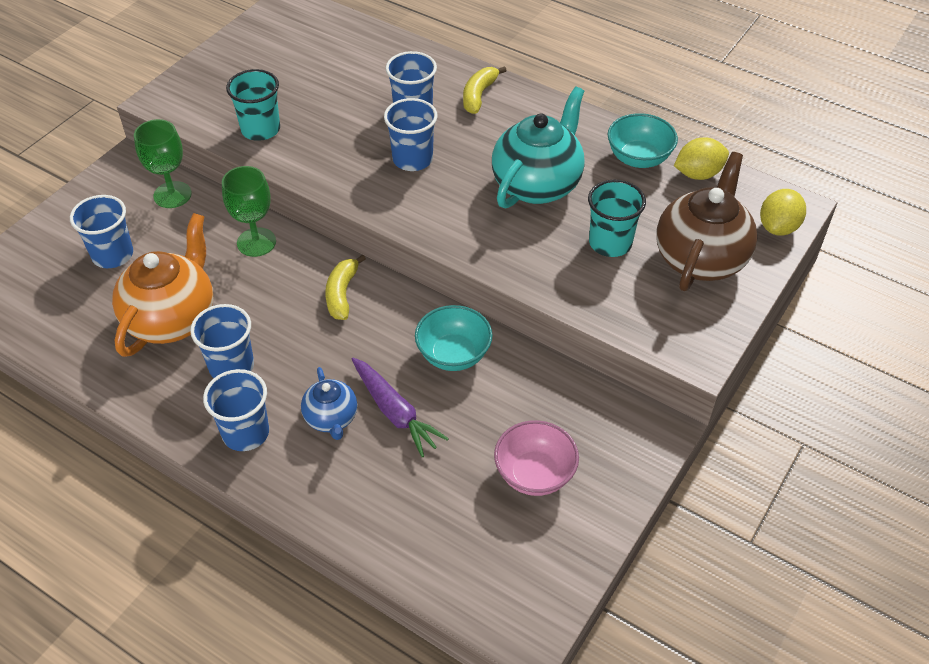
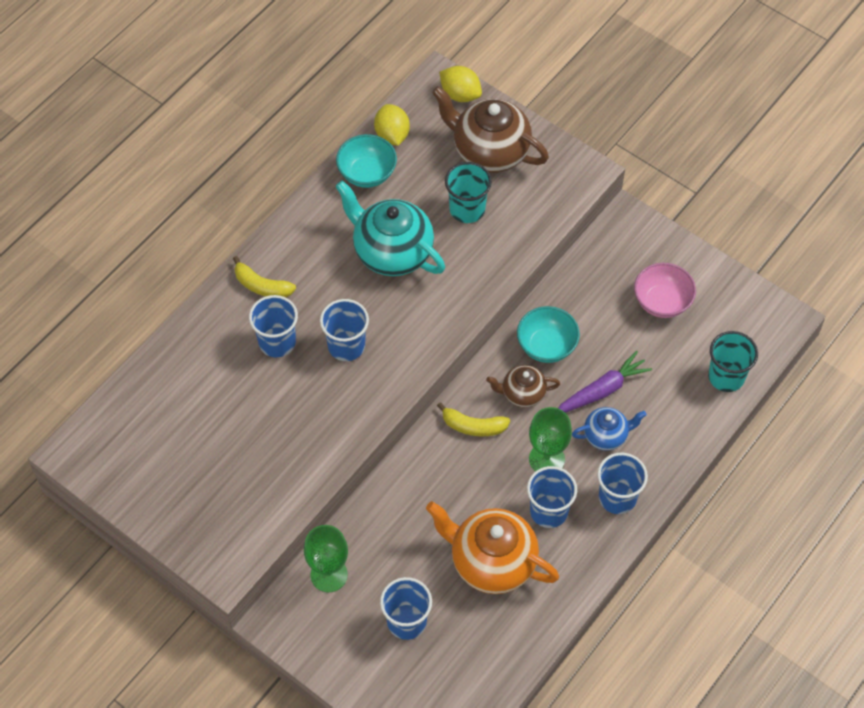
camera: 85 degrees left, 10 degrees up
(256, 242) = (403, 496): green goblet -> green goblet (546, 459)
(260, 129) = (285, 474): turquoise cup -> turquoise cup (726, 377)
(386, 335) = (522, 394): none -> brown teapot

